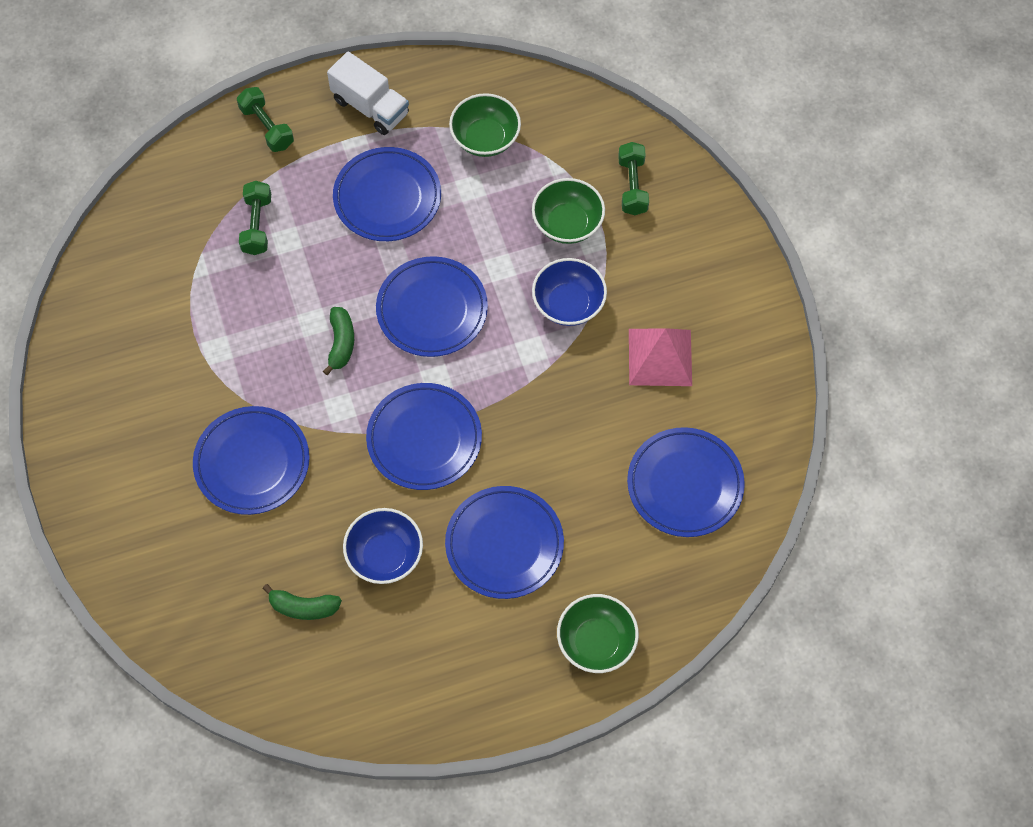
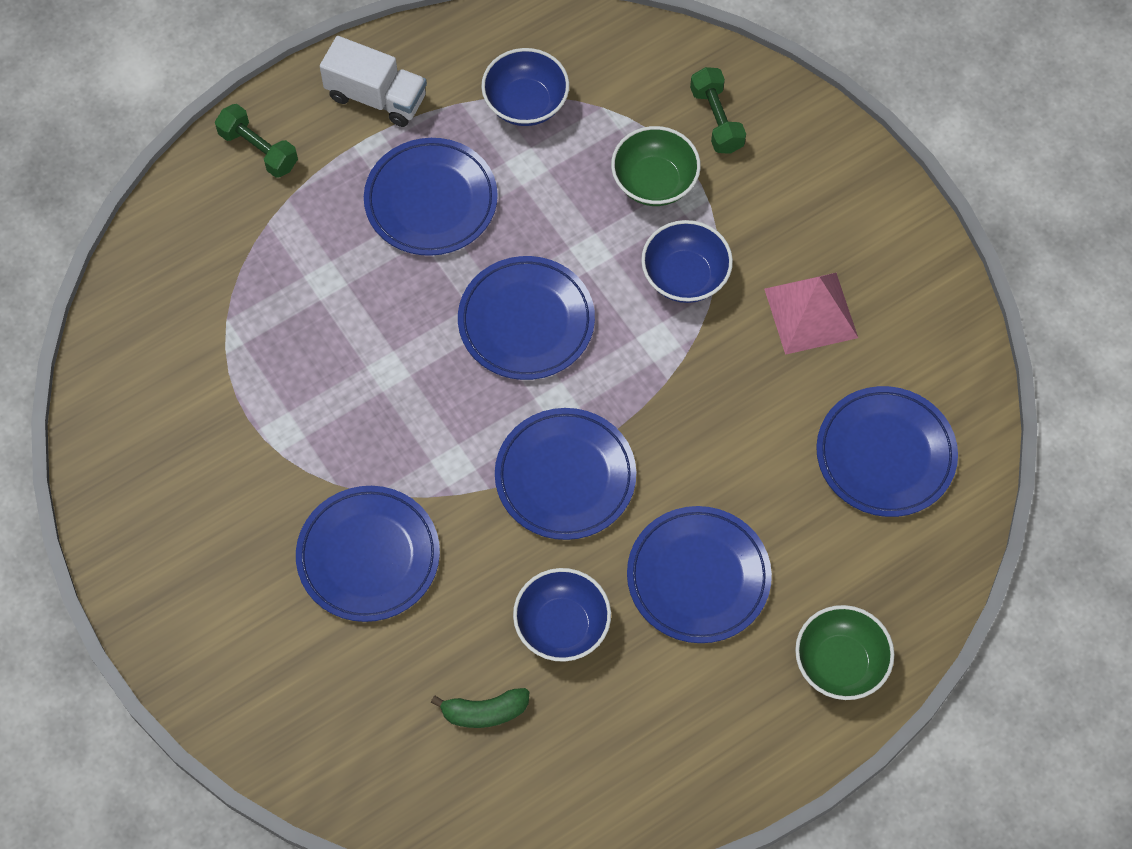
camera: 15 degrees left, 0 degrees up
(257, 225) = (284, 270): green dumbbell -> none
(341, 343) = (430, 387): green banana -> none
(485, 138) = (526, 103): green bowl -> blue bowl

